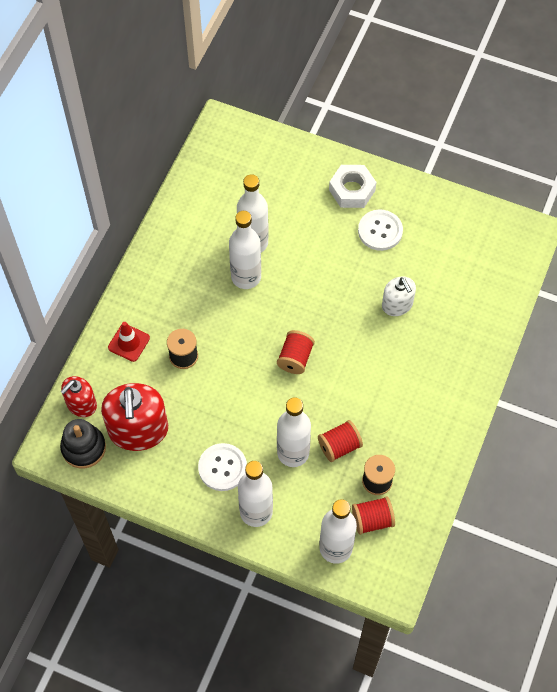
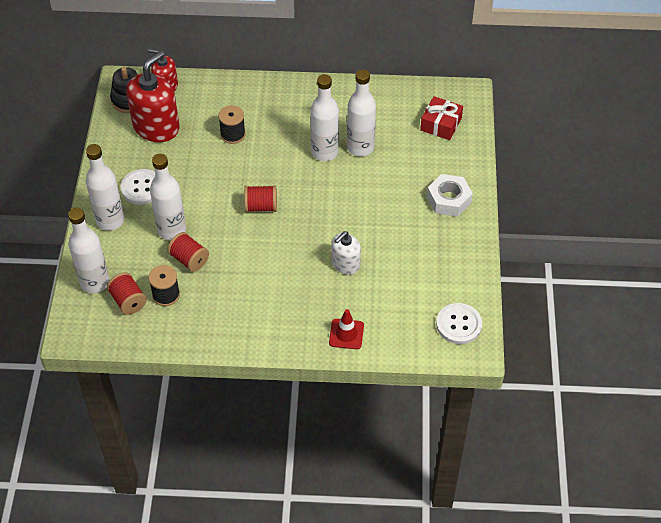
camera: 70 degrees right, 10 degrees down
(129, 343) = (231, 98): red traffic cone -> red traffic cone (346, 334)
(138, 430) = (156, 127): red soap dispenser -> red soap dispenser turned 150 degrees clockwise
(253, 162) = (440, 124): none -> red gift
(380, 231) = (416, 231): white button -> white button (459, 324)

